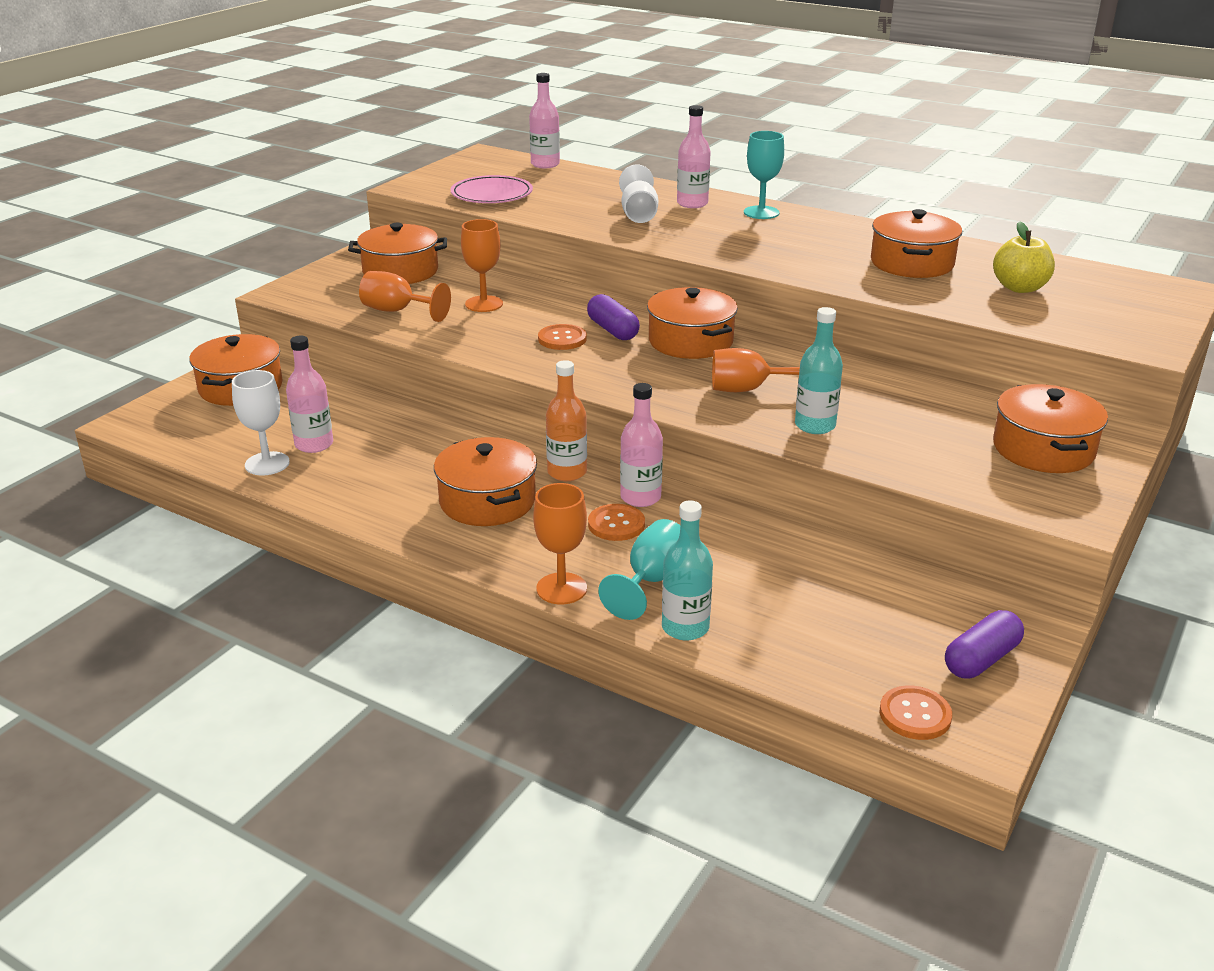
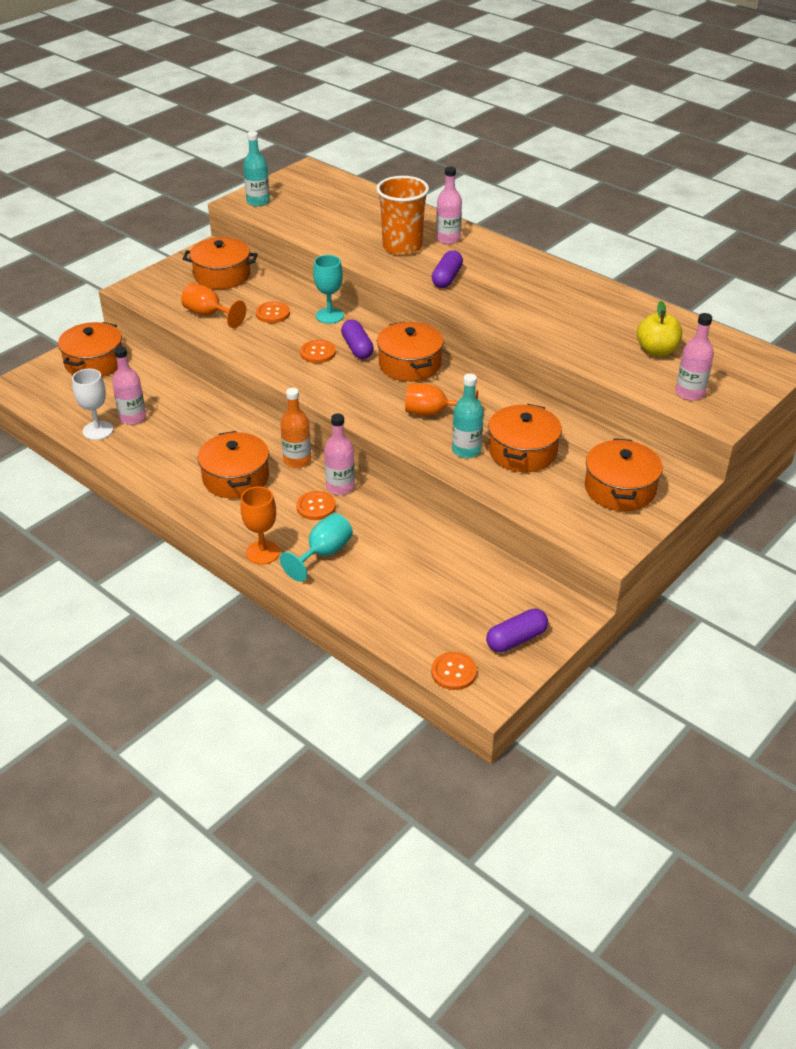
camera: 10 degrees right, 10 degrees up
(484, 304) = (273, 313): orange goblet -> orange button
(492, 195) = (299, 216): pink plate -> none
(545, 164) = (351, 185): pink bottle -> pink bottle (690, 393)
(638, 214) = (402, 247): white goblet -> orange cup
(685, 627) = (332, 591): turquoise bottle -> turquoise bottle (258, 201)
(712, 238) = (447, 278): none -> purple capsule
(761, 212) = (497, 253): turquoise goblet -> turquoise goblet (329, 316)
(912, 263) = (587, 318): orange pot -> orange pot (522, 451)

